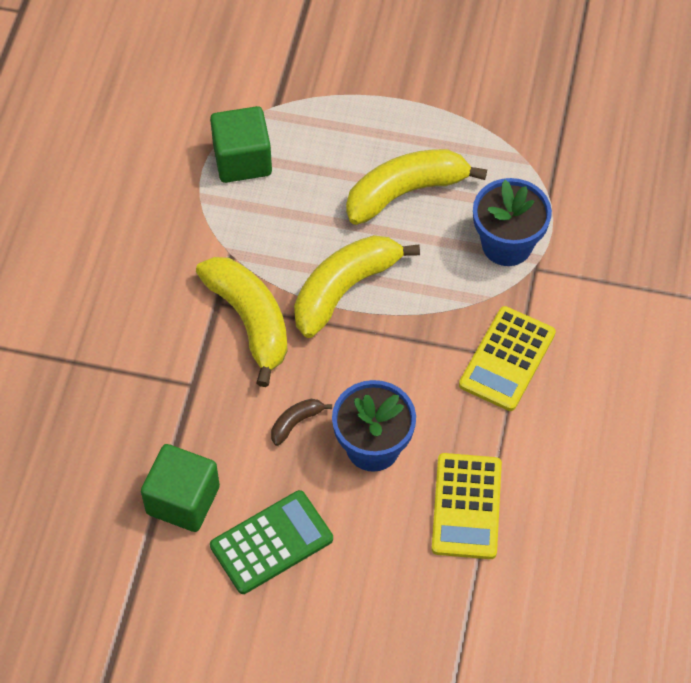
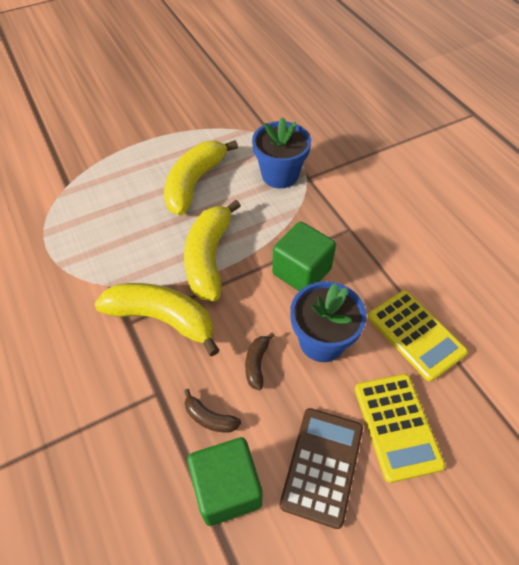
camera: 40 degrees left, 5 degrees down
(216, 437) = (209, 418): none -> brown banana
(242, 160) = (70, 226): green cube -> green cube (301, 271)
(271, 542) = (322, 465): green calculator -> brown calculator
(507, 359) = (344, 233): yellow calculator -> yellow calculator (397, 426)

